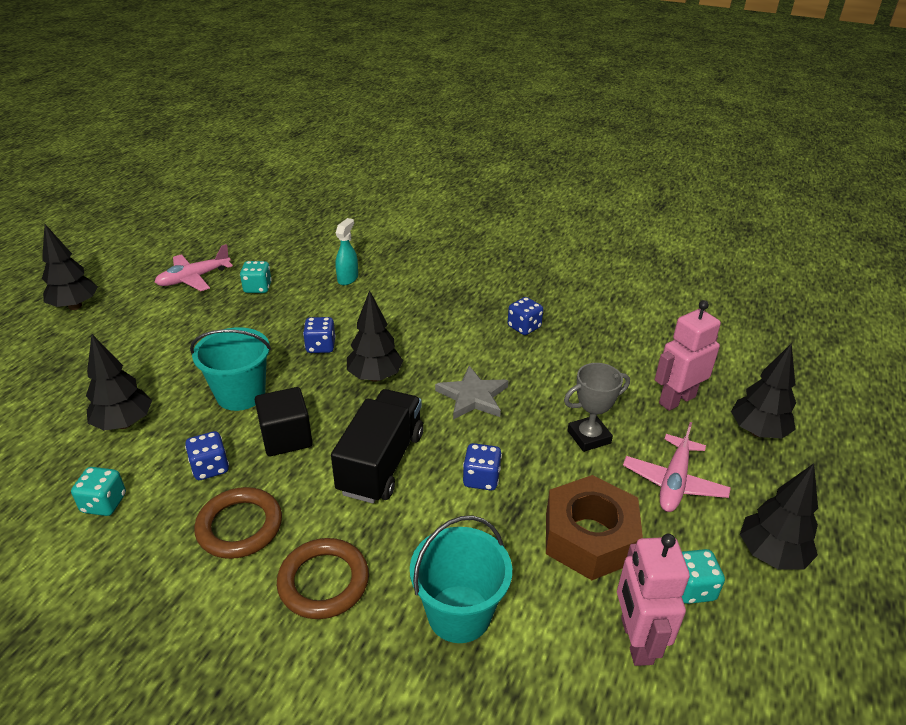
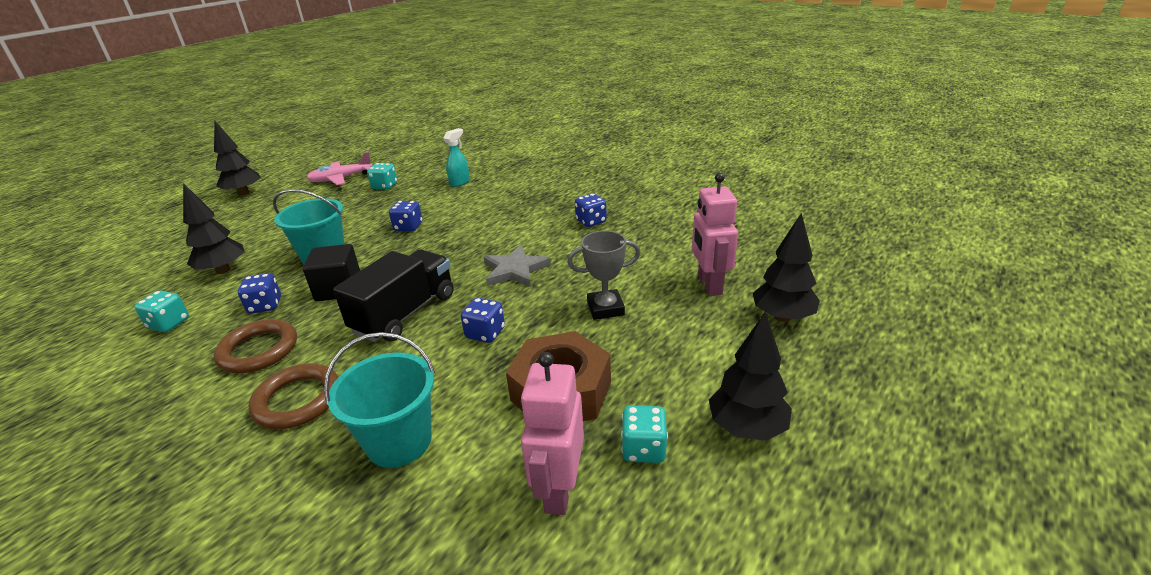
camera: 15 degrees right, 5 degrees down
(375, 377) = (439, 250): black tree -> none
(674, 482) = (672, 353): pink plane -> none
(676, 400) = (709, 285): pink robot -> pink robot turned 75 degrees counterclockwise

